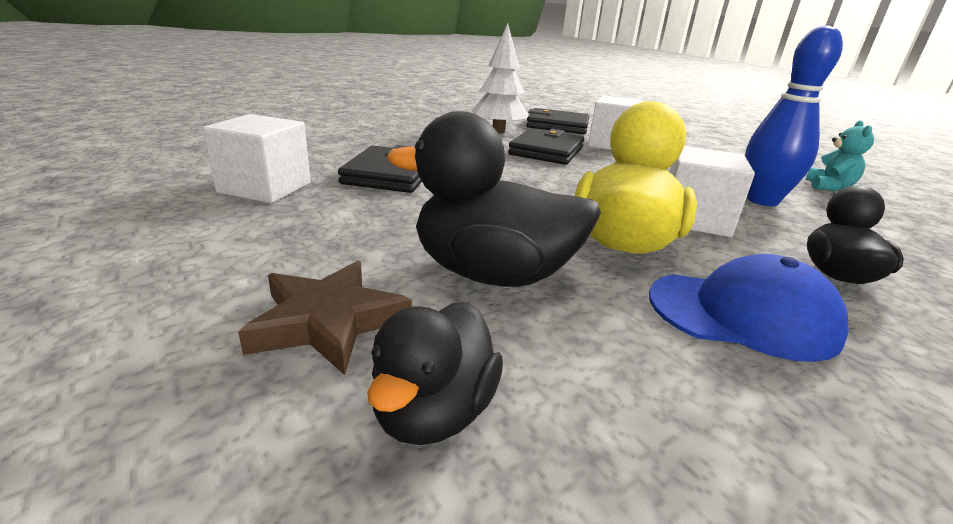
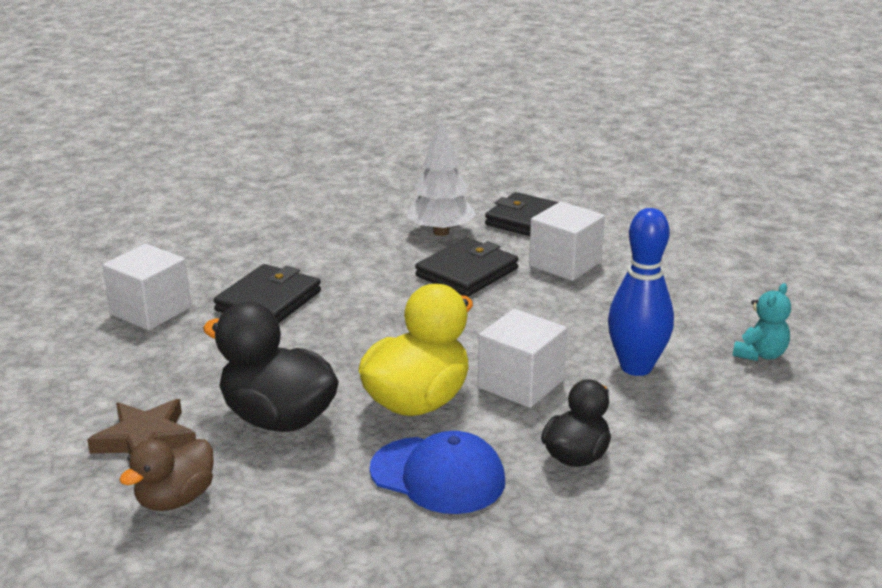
camera: 20 degrees right, 0 degrees up
(433, 412) = (175, 499): black duck -> brown duck

